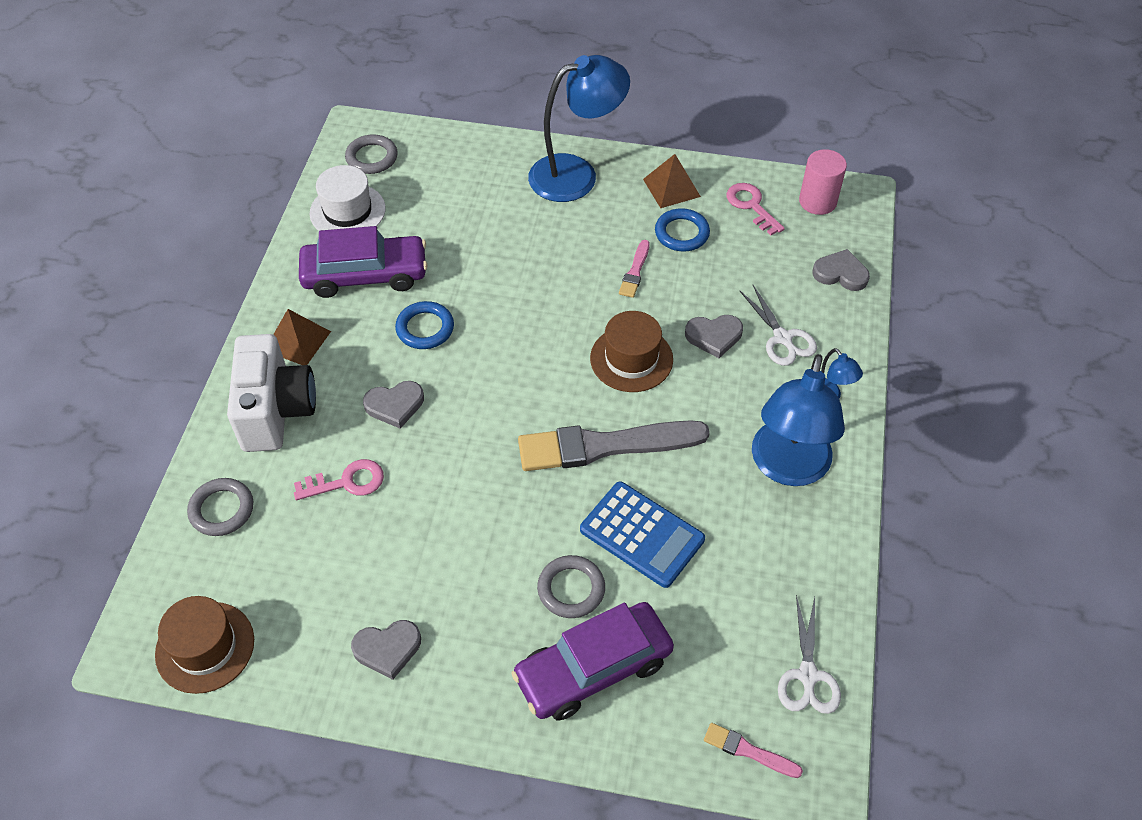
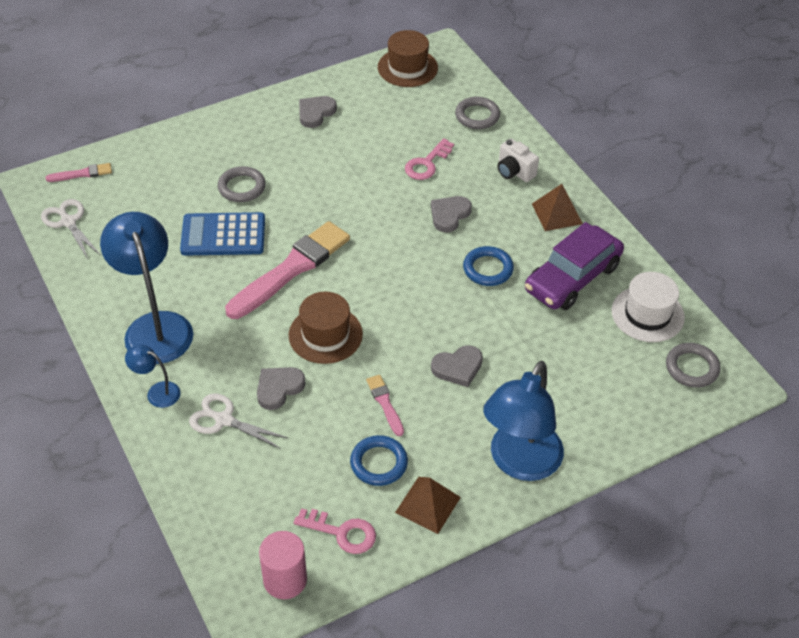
camera: 140 degrees right, 5 degrees down
(276, 411) = (514, 172): white camera -> white camera, size x0.52
(593, 668) = (197, 162): purple car -> none
(605, 446) = (291, 269): grey brush -> pink brush
(840, 273) = (214, 511): grey heart -> grey heart (458, 367)

